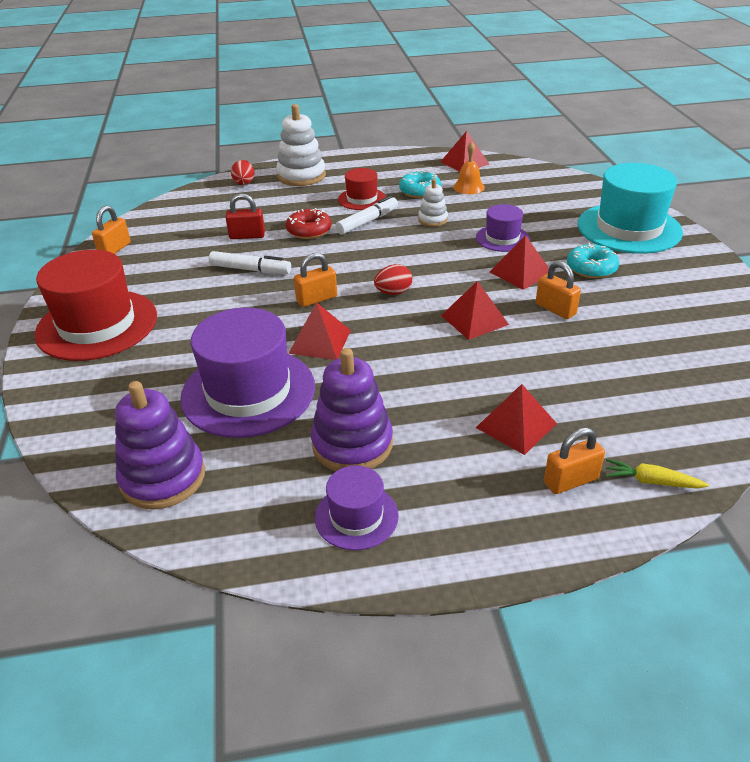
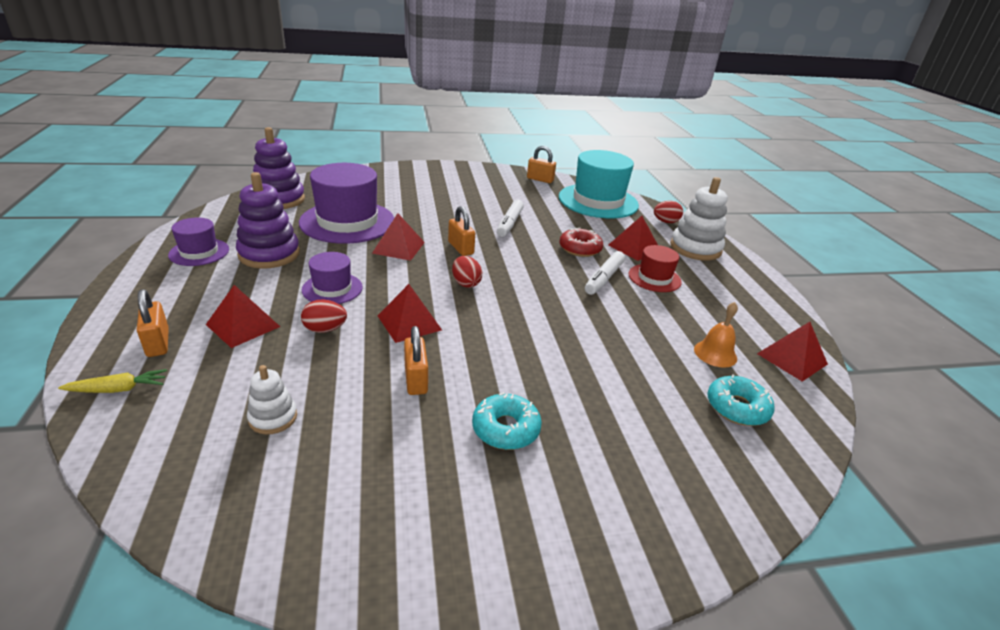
camera: 85 degrees right, 5 degrees down
(97, 325) = (442, 178): red hat -> none
(247, 236) = (566, 223): red padlock -> none
(368, 221) = (603, 278): white marker -> white marker turned 75 degrees clockwise
(420, 191) = (688, 315): turquoise donut -> turquoise donut (737, 407)
(433, 219) = (617, 318): white stacking toy -> white stacking toy (273, 417)
(502, 238) = (579, 363): purple hat -> purple hat (332, 288)
(503, 368) = (325, 329): none -> red egg
(520, 272) = (497, 366): red pyramid -> red pyramid (634, 247)
(555, 309) = (416, 379): orange padlock -> orange padlock turned 60 degrees counterclockwise
(629, 228) = (629, 500): turquoise hat -> turquoise hat (598, 201)
(651, 481) = (118, 389): yellow carrot -> yellow carrot turned 60 degrees clockwise

